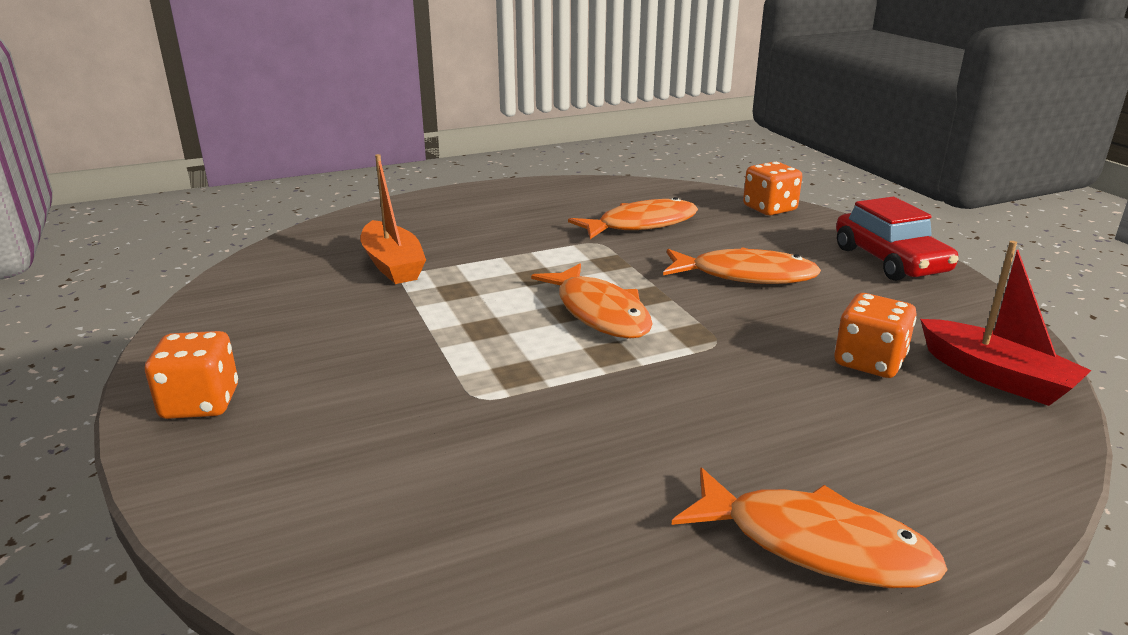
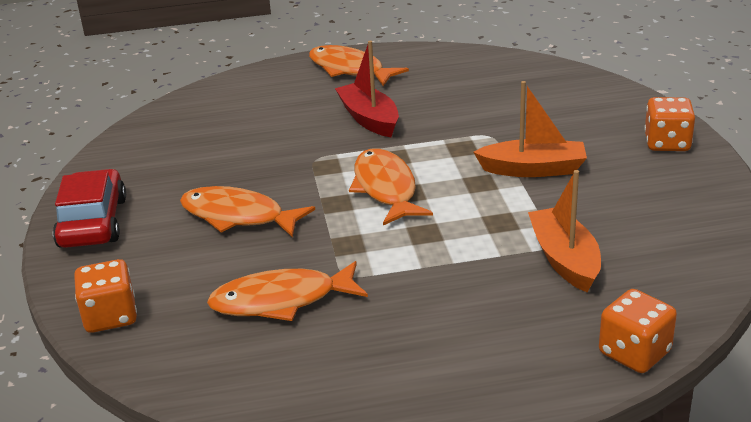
camera: 165 degrees left, 5 degrees up
(414, 348) = (533, 169): none -> orange boat
(869, 362) = (230, 138): orange dice -> orange dice (634, 353)
(995, 377) = (167, 125): red boat -> red boat (369, 119)

